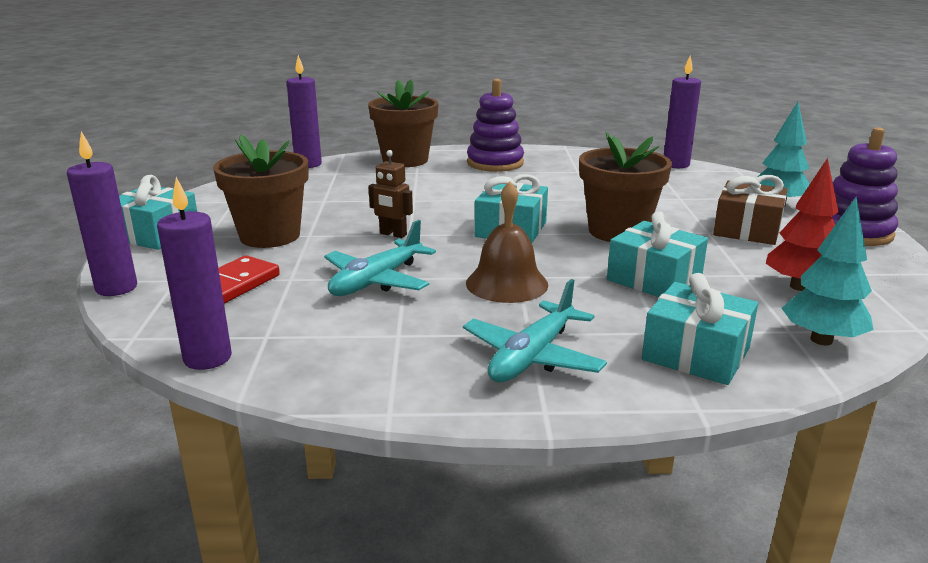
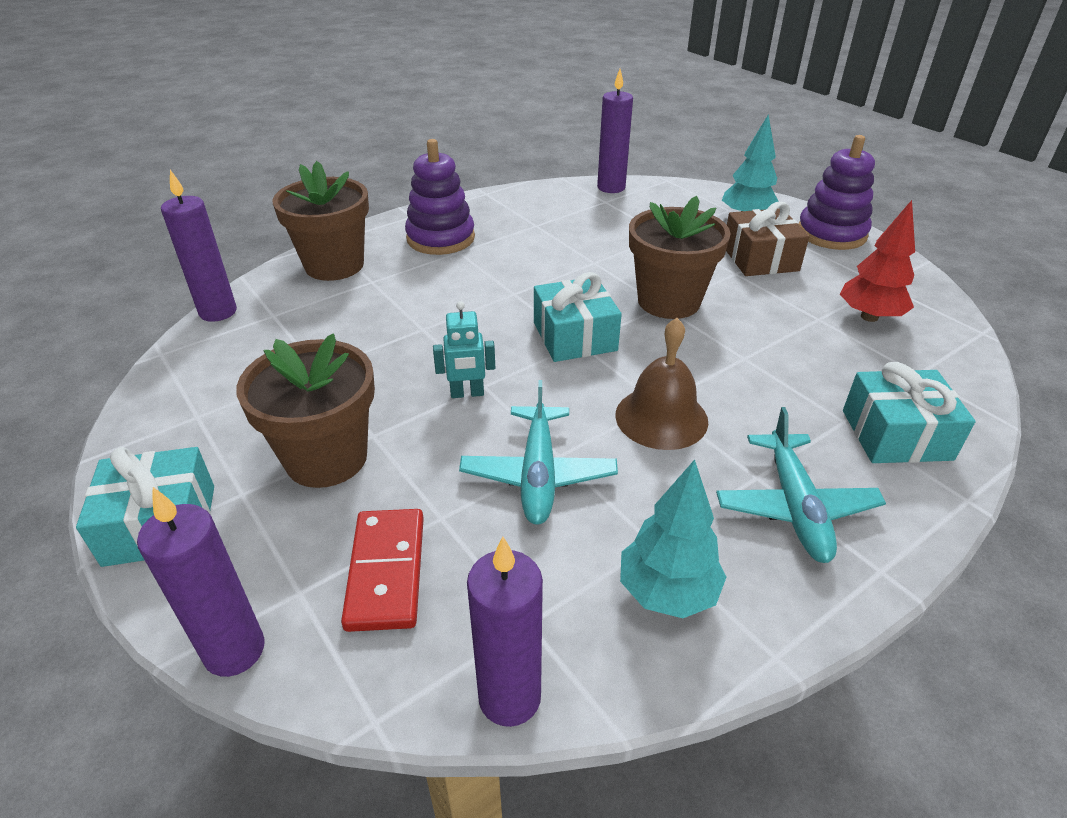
camera: 35 degrees left, 15 degrees up
(393, 234) = (467, 393): brown robot -> turquoise robot
(654, 279) = (767, 354): turquoise gift -> none
(821, 340) = (947, 374): turquoise tree -> turquoise tree (667, 592)

